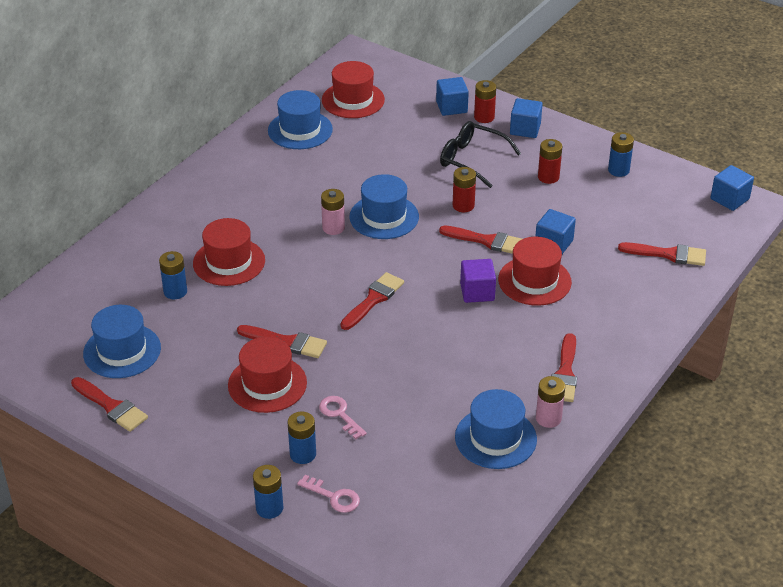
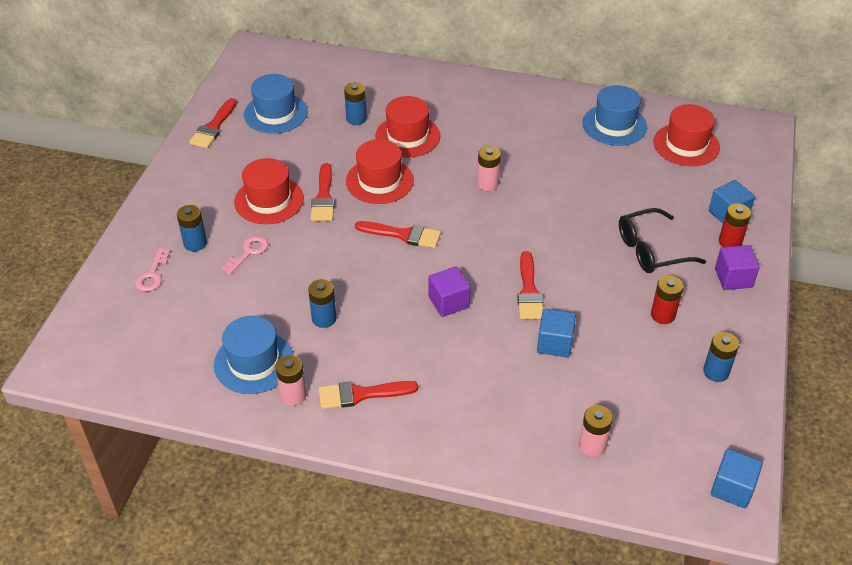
camera: 70 degrees right, 5 degrees up
(269, 508) = (130, 241): blue battery -> blue battery (324, 318)
(384, 217) = (522, 211): blue hat -> none
(463, 205) = (573, 261): red battery -> none
(472, 160) = (651, 250): black glasses -> black glasses turned 120 degrees counterclockwise
(525, 129) = (733, 278): blue cube -> purple cube
(534, 281) = (487, 341): red hat -> red hat (379, 181)
(668, 254) = (592, 445): red brush -> pink battery

